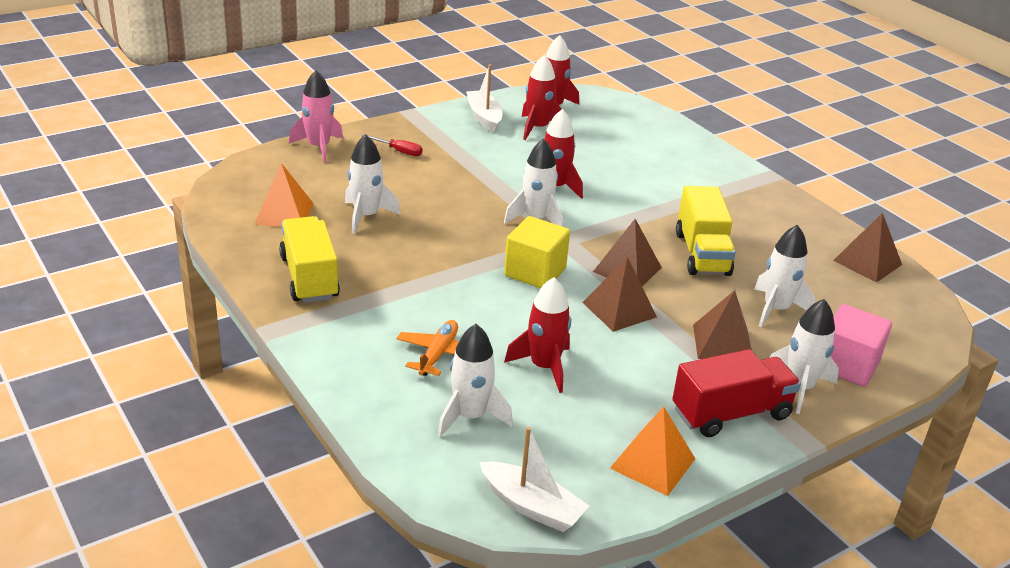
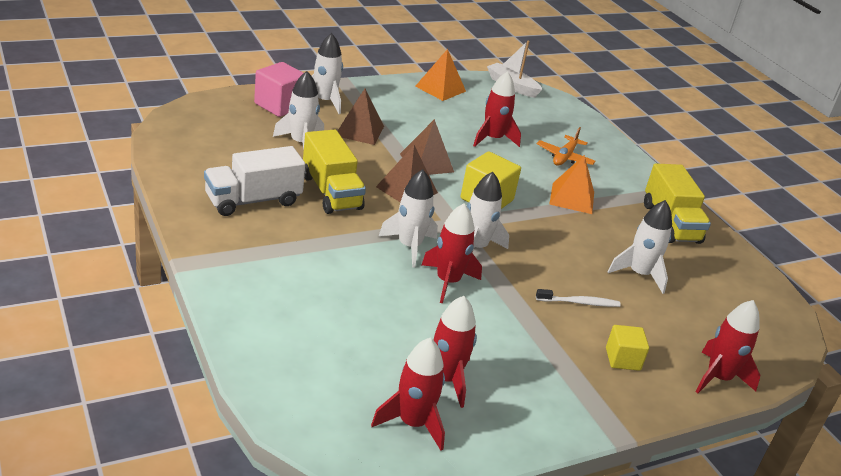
camera: 175 degrees left, 0 degrees up
(284, 213) = (717, 288): orange pyramid -> orange pyramid (572, 198)
(319, 147) = (718, 378): pink rocket -> red rocket
(399, 151) = (622, 359): red screwdriver -> yellow cube
(432, 185) = (579, 302): none -> white toothbrush
(470, 416) = (543, 124): white rocket -> white rocket (409, 246)
(484, 117) = (516, 411): white boat -> none
(702, 253) = (331, 192): yellow truck -> yellow truck turned 150 degrees clockwise
(731, 413) = (380, 98): red truck -> none
(766, 233) = (253, 200): none -> white truck
(867, 262) = (182, 162): brown pyramid -> none

